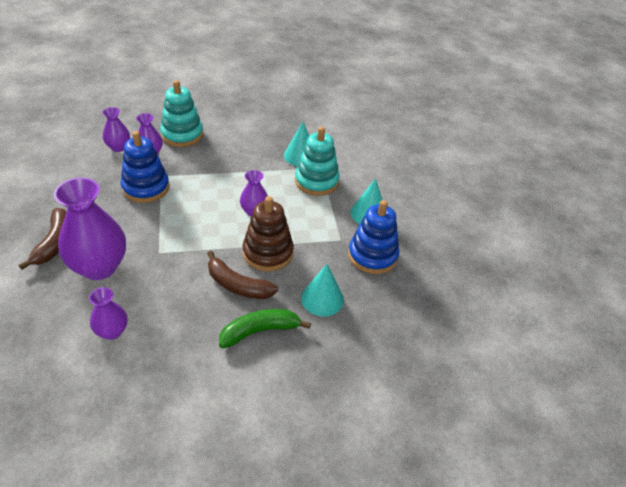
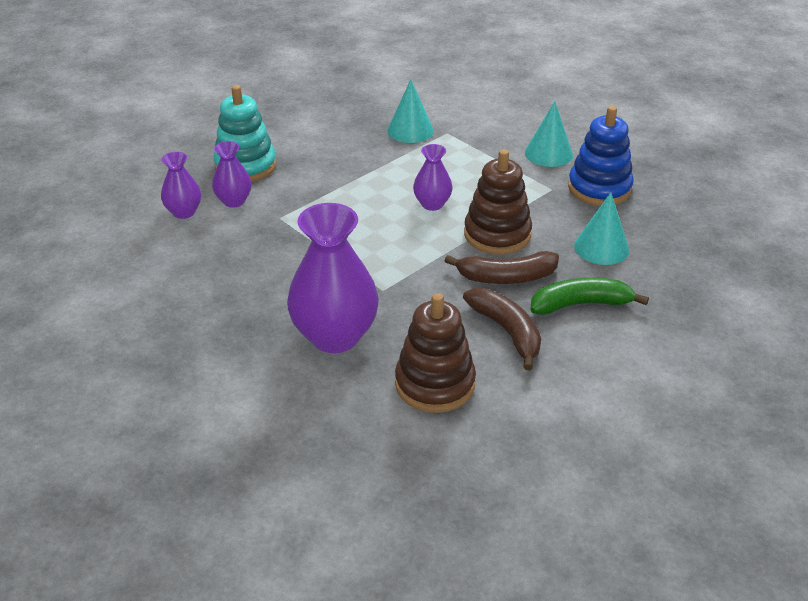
camera: 30 degrees left, 5 degrees down
(54, 243) = (247, 341): brown banana -> brown banana (507, 331)
(112, 331) = (435, 384): purple vase -> brown stacking toy
(146, 188) = (278, 237): blue stacking toy -> none
(260, 331) = (580, 304): green banana -> green banana turned 45 degrees clockwise
(316, 181) = (459, 147): turquoise stacking toy -> none

